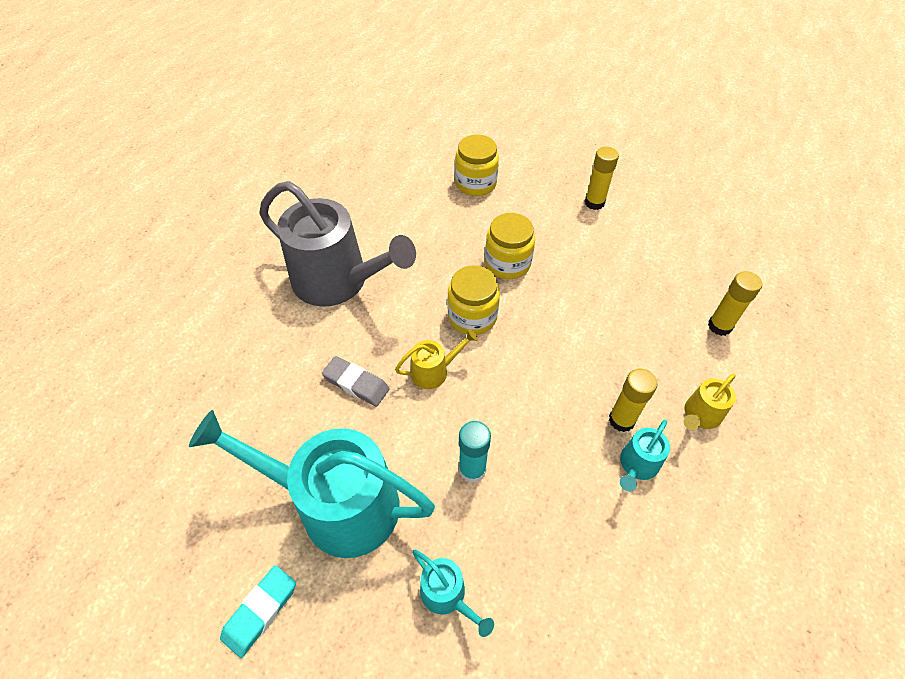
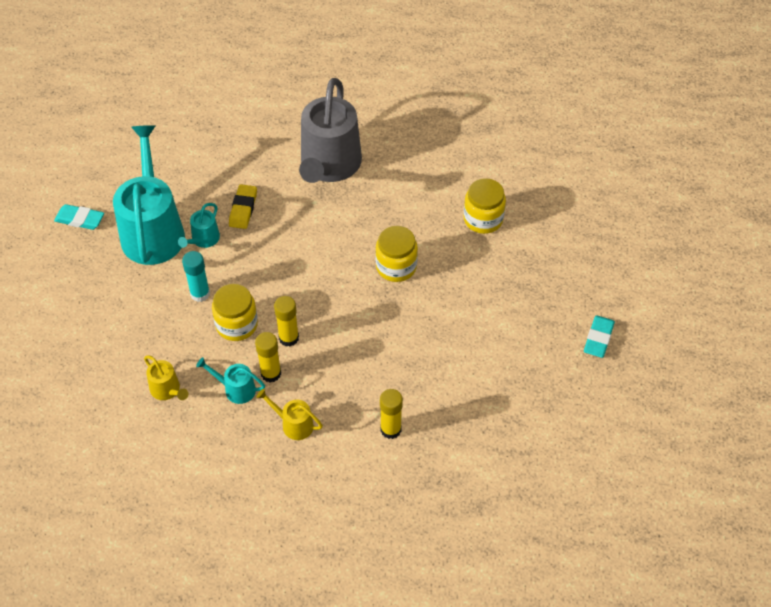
camera: 70 degrees right, 0 degrees up
(356, 383) = (243, 209): grey eraser -> yellow eraser
(434, 371) = (270, 249): yellow watering can -> yellow watering can (167, 390)
(447, 595) = (113, 304): turquoise watering can -> turquoise watering can (203, 239)
(472, 316) = (330, 258): yellow jar -> yellow jar (236, 324)
(594, 203) = (502, 313): yellow glue stick -> yellow glue stick (288, 338)
(641, 152) = (598, 338): none -> turquoise eraser

